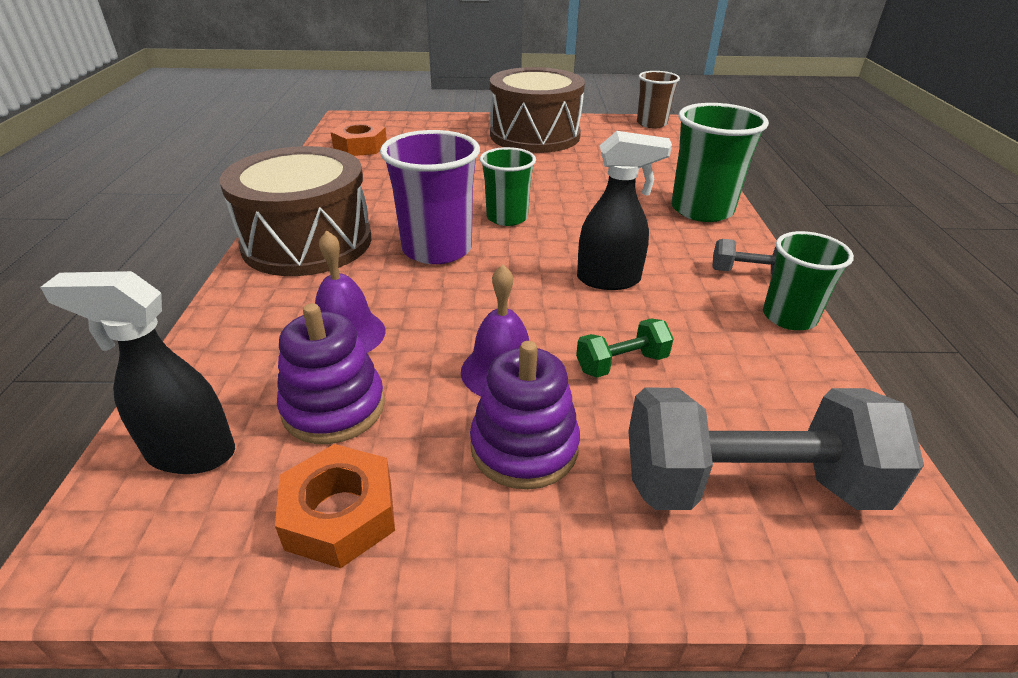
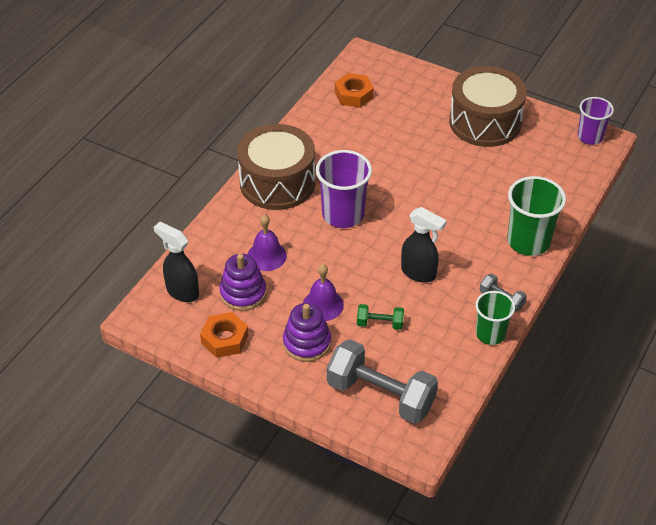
camera: 30 degrees right, 10 degrees up
(507, 217) = (400, 203): green cup -> none
(651, 124) = (590, 137): brown cup -> purple cup

